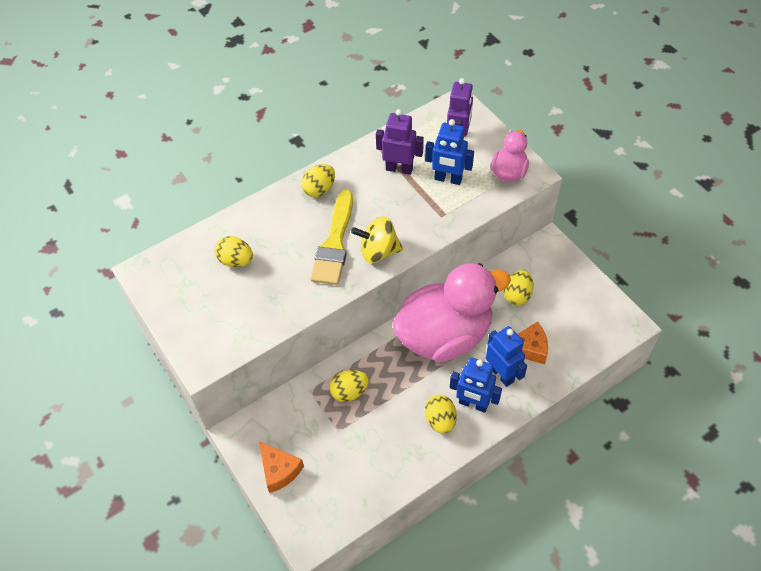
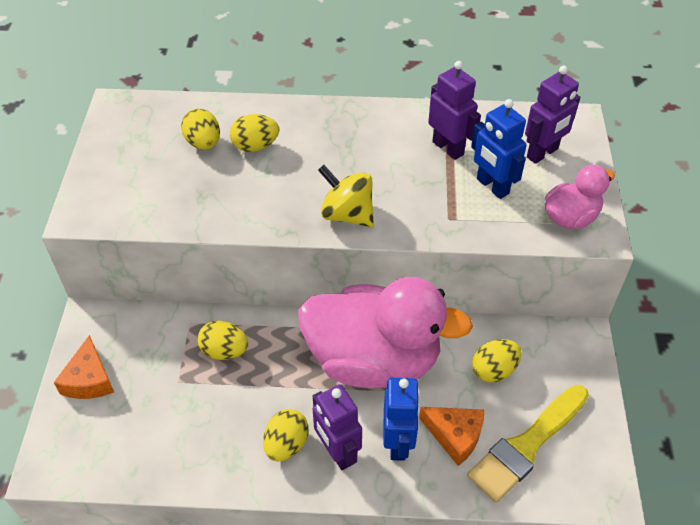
camera: 35 degrees right, 5 degrees down
(319, 189) = (346, 123): yellow egg -> yellow egg (255, 146)
(334, 243) = (311, 181): yellow brush -> yellow brush (526, 446)
(473, 404) = (337, 452): blue robot -> purple robot

